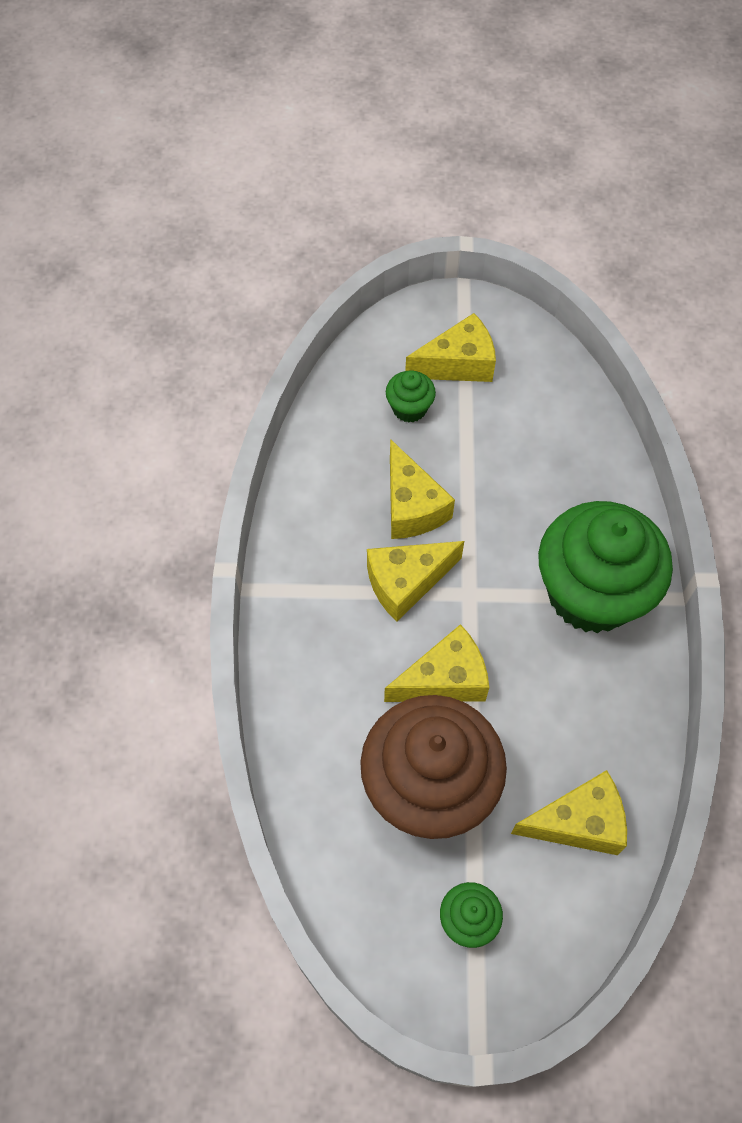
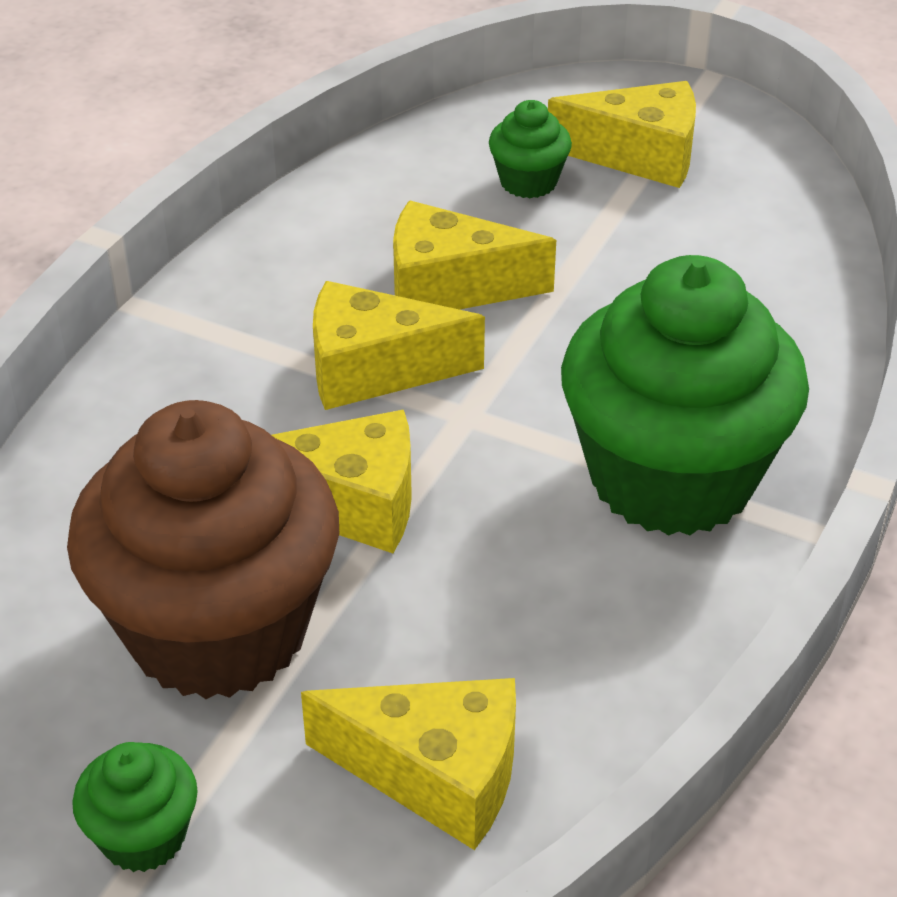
camera: 25 degrees right, 20 degrees down
(412, 506) = (450, 287): yellow cheese -> yellow cheese turned 90 degrees clockwise

